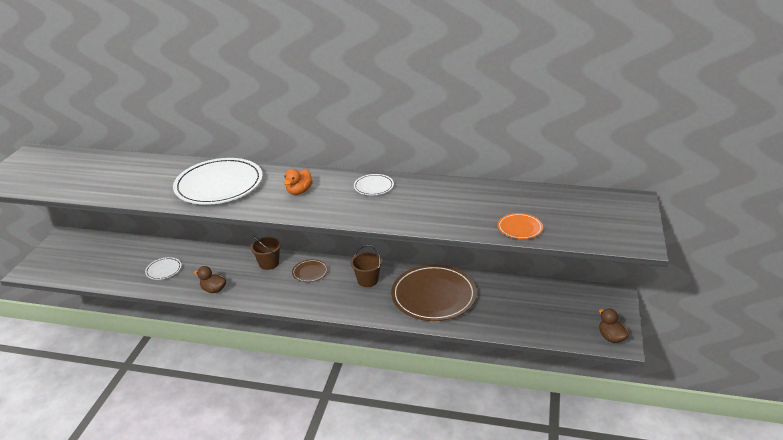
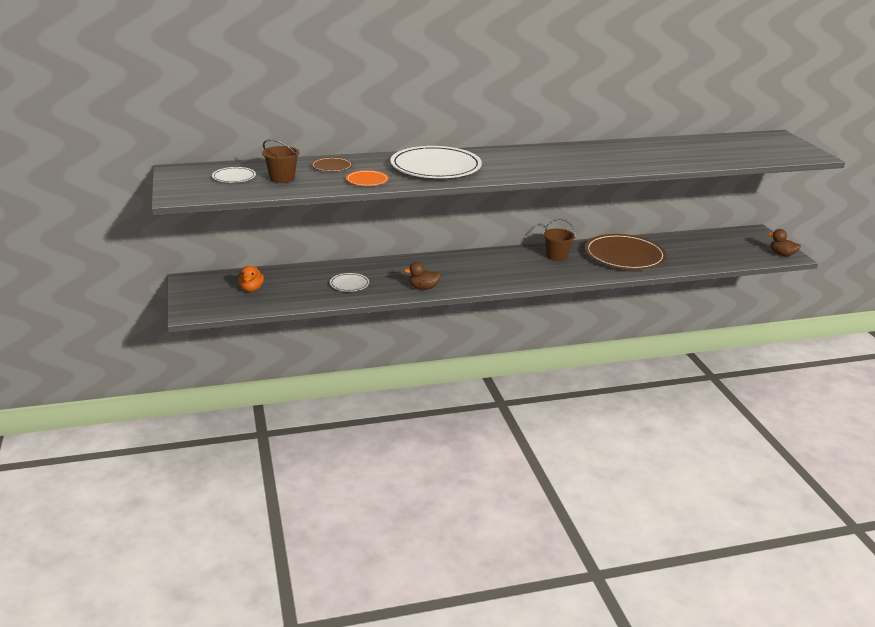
camera: 30 degrees left, 5 degrees down
(269, 263) = (450, 261): brown bucket -> brown bucket (282, 178)
(299, 191) = (518, 162): orange duck -> orange duck (251, 289)
(310, 272) = (498, 260): brown plate -> brown plate (332, 166)
(373, 186) = (576, 151): white plate -> white plate (234, 177)
(520, 228) = (726, 159): orange plate -> orange plate (367, 180)

